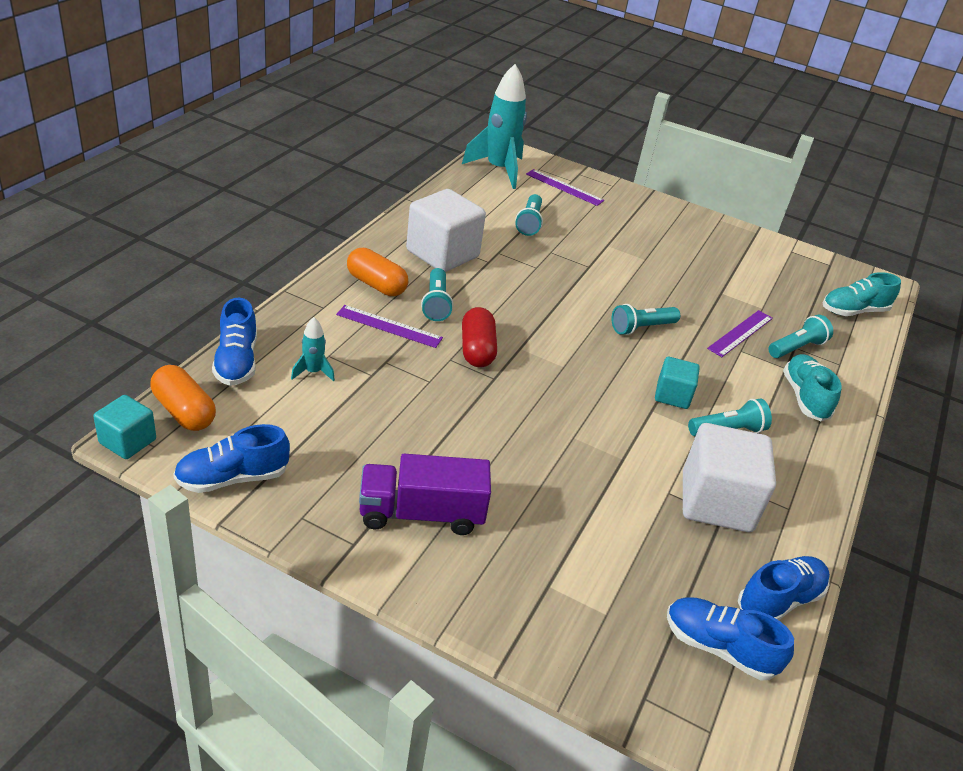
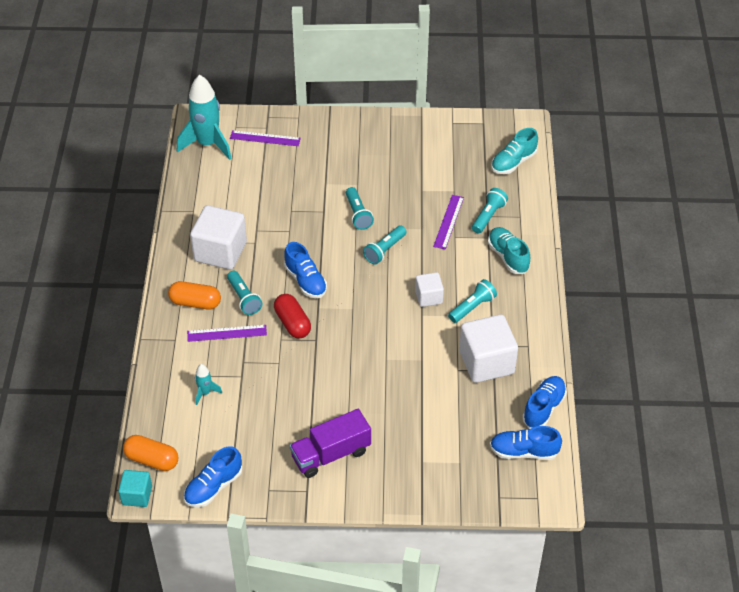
camera: 20 degrees left, 10 degrees up
(236, 361) = (154, 409): blue shoe -> blue shoe (305, 281)
(529, 223) = (261, 190): turquoise flashlight -> turquoise flashlight (358, 214)
(672, 395) = (428, 297): turquoise cube -> white cube

